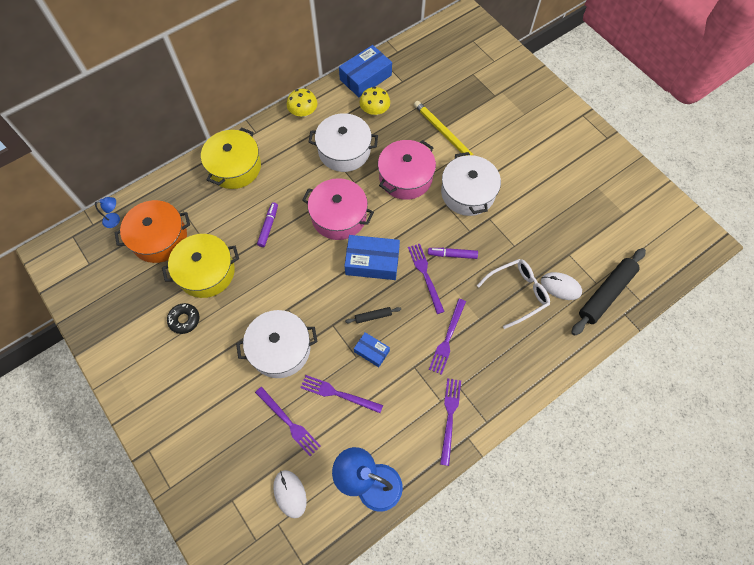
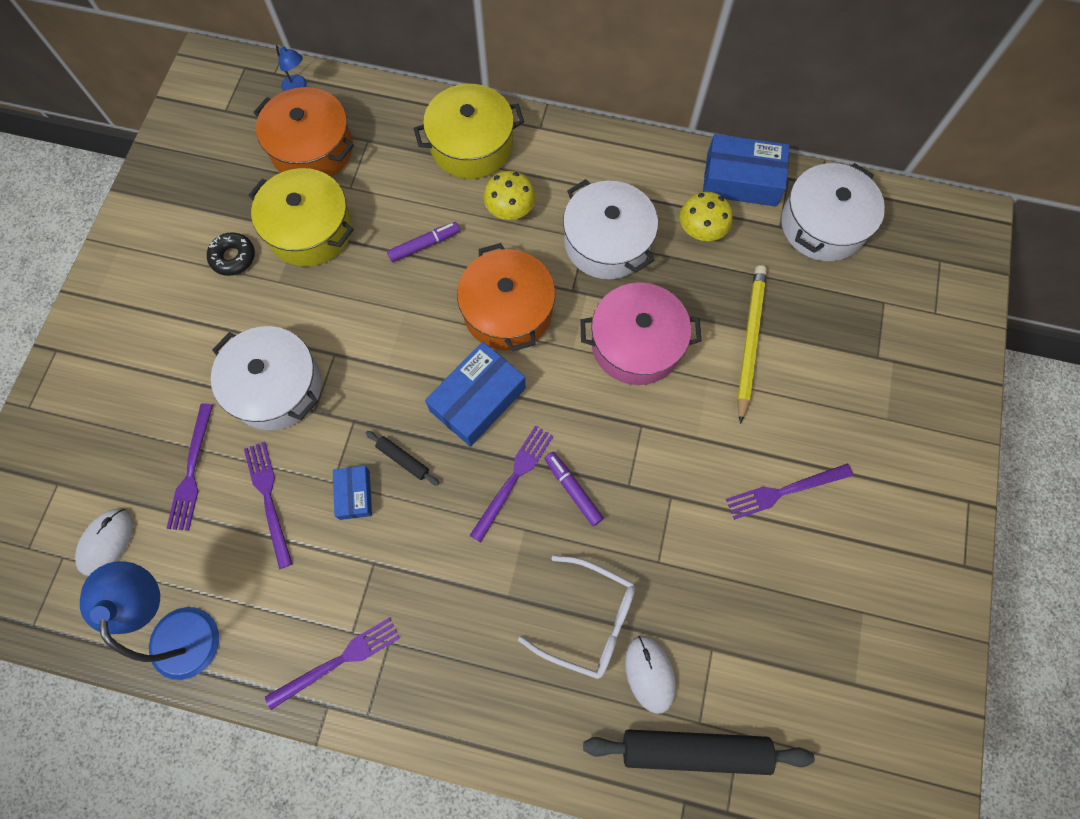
camera: 50 degrees right, 5 degrees up
(303, 112) = (618, 153): yellow mushroom -> yellow mushroom (510, 209)
(339, 216) = (507, 310): pink pot -> orange pot
(372, 262) = (478, 399): blue box -> blue box turned 75 degrees clockwise
(447, 338) = (446, 575): purple fork -> purple fork (784, 491)
(467, 193) = (685, 439): white pot -> white pot (822, 225)

